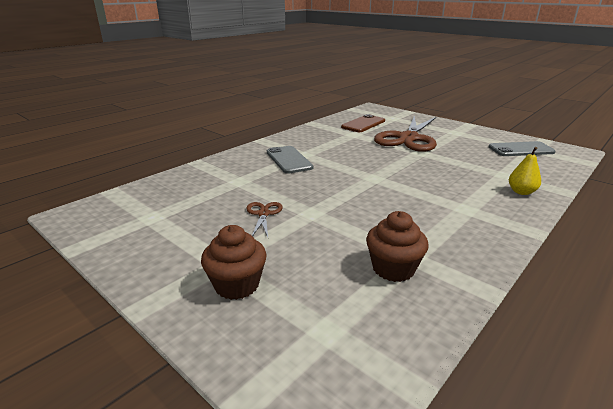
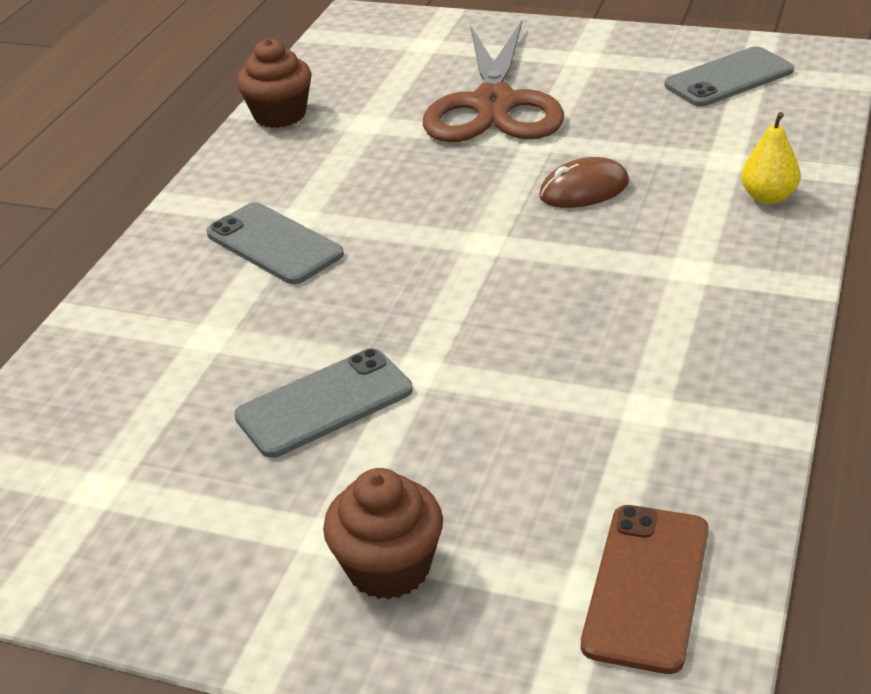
camera: 20 degrees left, 10 degrees up
(263, 214) = (324, 403): brown scissors -> grey phone
(363, 124) = (370, 83): brown phone -> brown phone (647, 587)
(393, 268) = (630, 441): brown cupcake -> brown cupcake (280, 115)
(430, 171) = (584, 189): none -> brown mouse

